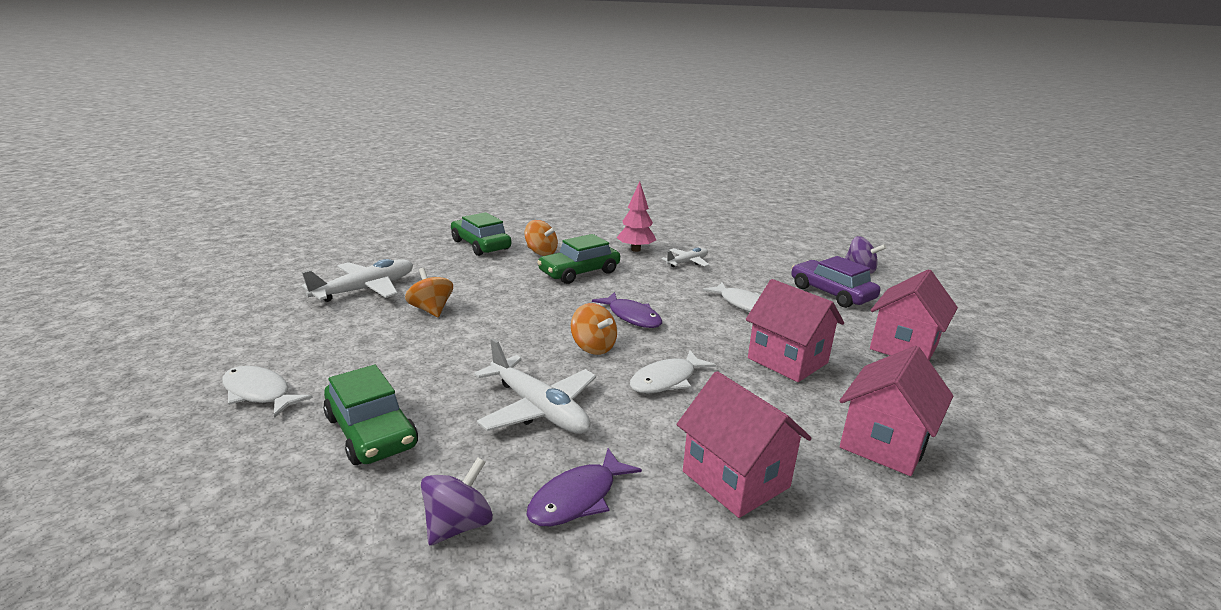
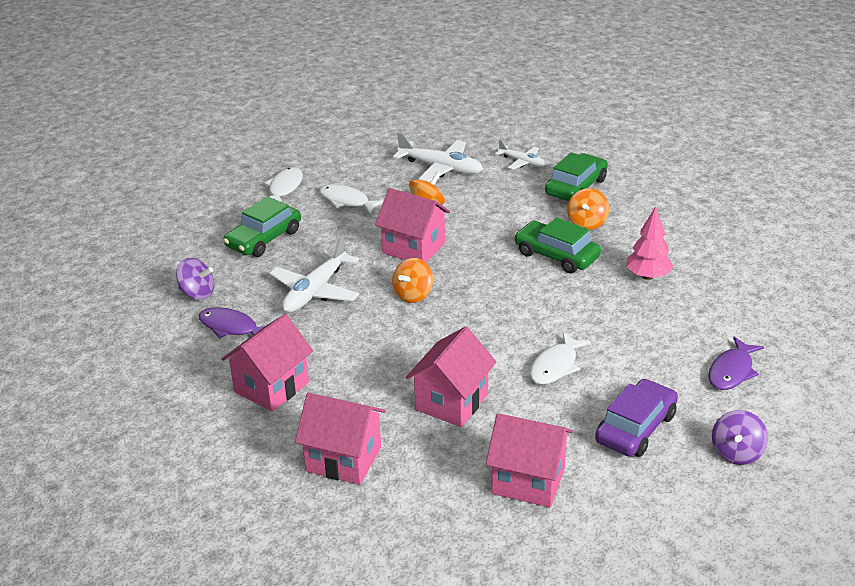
camera: 75 degrees right, 10 degrees up
(504, 331) = (413, 248): none -> pink house
(632, 317) = (481, 304): purple fish -> purple fish (732, 371)
(666, 380) = (381, 340): white fish -> white fish (346, 201)
(687, 262) = (640, 316): white plane -> white plane (522, 162)

